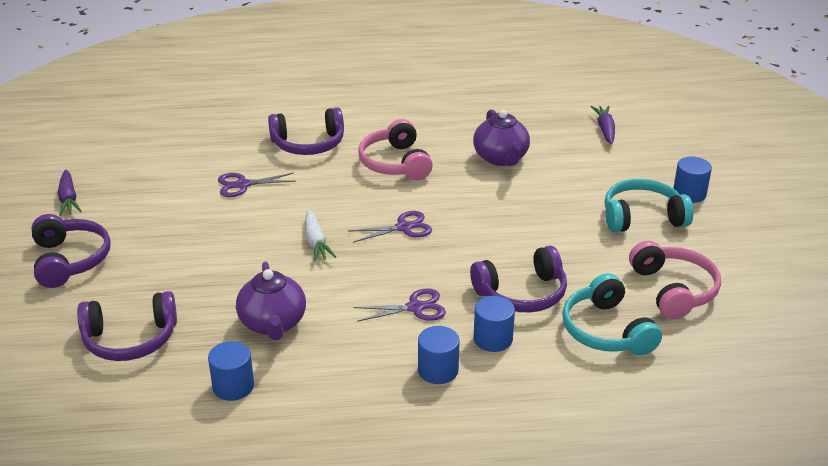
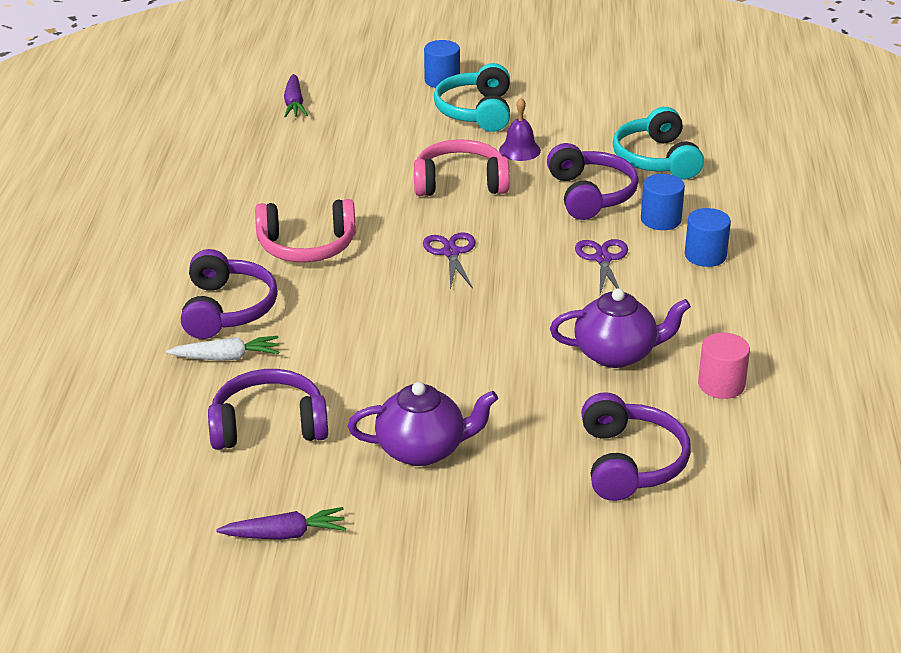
camera: 80 degrees left, 0 degrees up
(70, 260) = (448, 523): purple headphones -> purple headphones (268, 425)
(233, 386) = (721, 384): blue cylinder -> pink cylinder
(242, 185) = (310, 368): purple scissors -> none
(316, 242) = (463, 316): white carrot -> white carrot (226, 357)
(501, 158) = (327, 174): purple teapot -> purple teapot (423, 450)
(584, 247) = (519, 150): none -> purple bell
(605, 129) = (294, 104): purple carrot -> purple carrot turned 105 degrees counterclockwise
(606, 331) = (656, 159): turquoise headphones -> turquoise headphones turned 90 degrees clockwise
(674, 290) = (600, 116): pink headphones -> pink headphones (460, 183)

